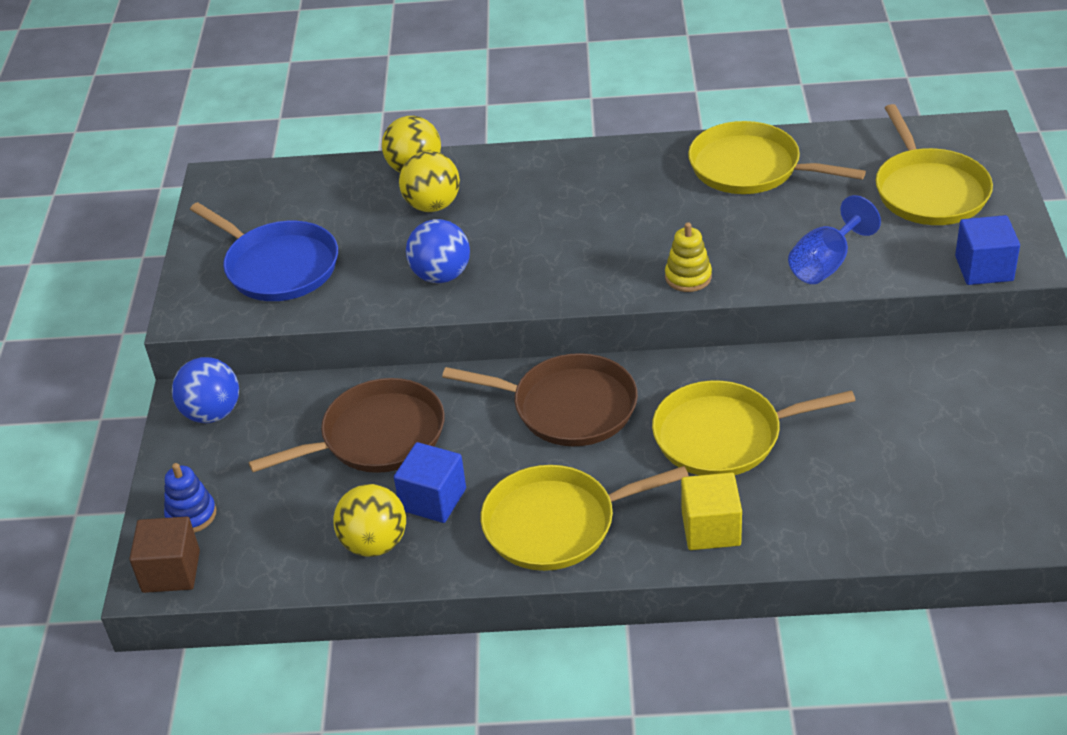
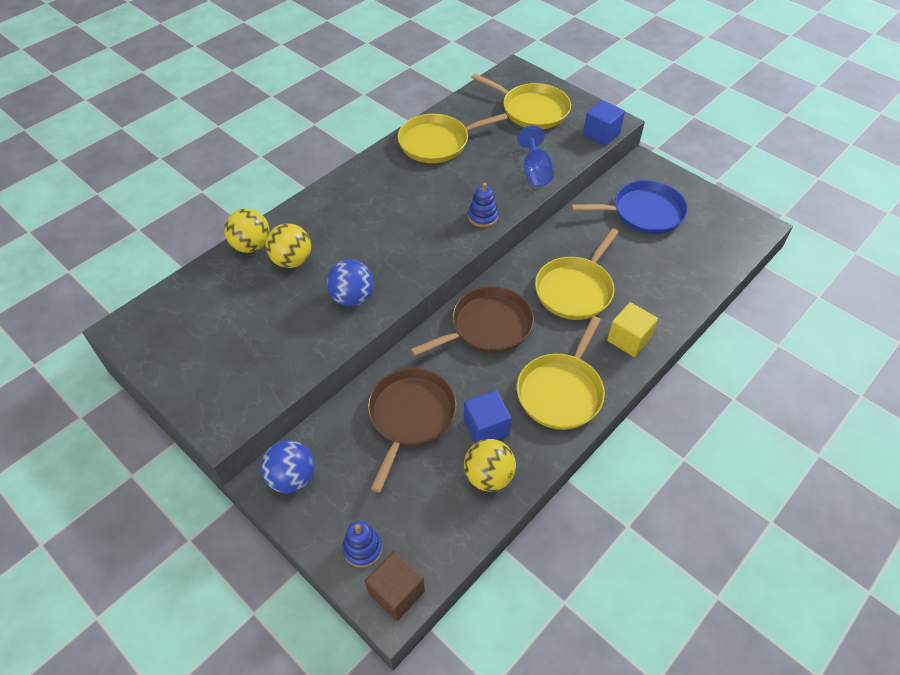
camera: 50 degrees left, 10 degrees up
(278, 266) = (242, 357): blue pan -> blue pan (643, 212)
(688, 277) = (482, 217): yellow stacking toy -> blue stacking toy

